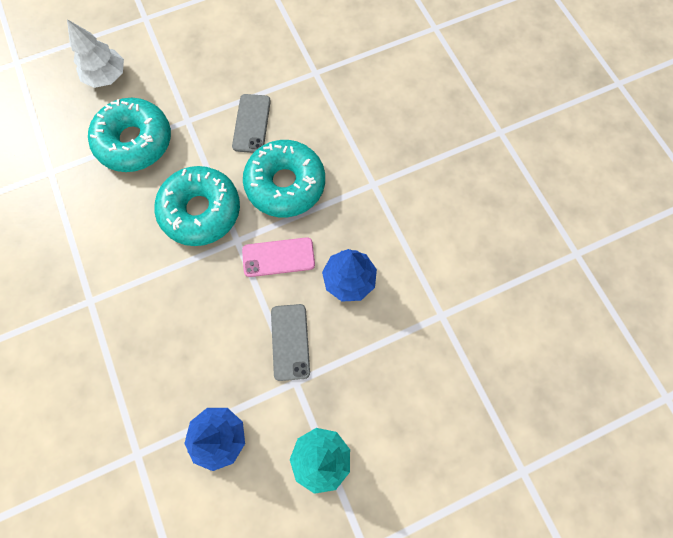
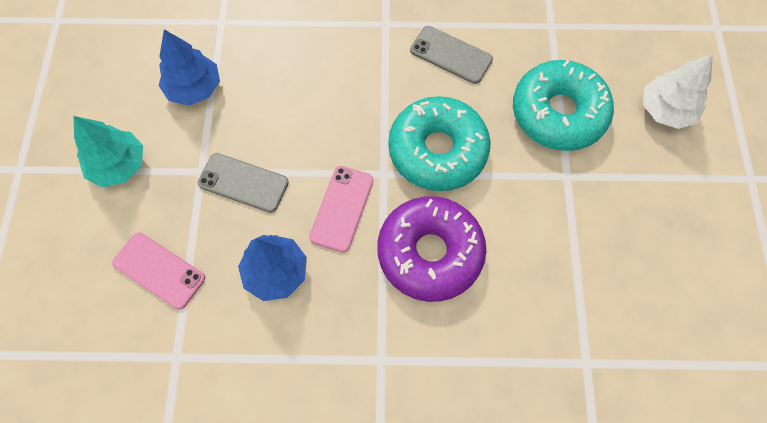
camera: 115 degrees right, 5 degrees down
(251, 123) = (534, 247): grey phone -> grey phone (451, 55)
(285, 184) = (430, 253): turquoise donut -> purple donut
(389, 366) = (159, 270): none -> pink phone

